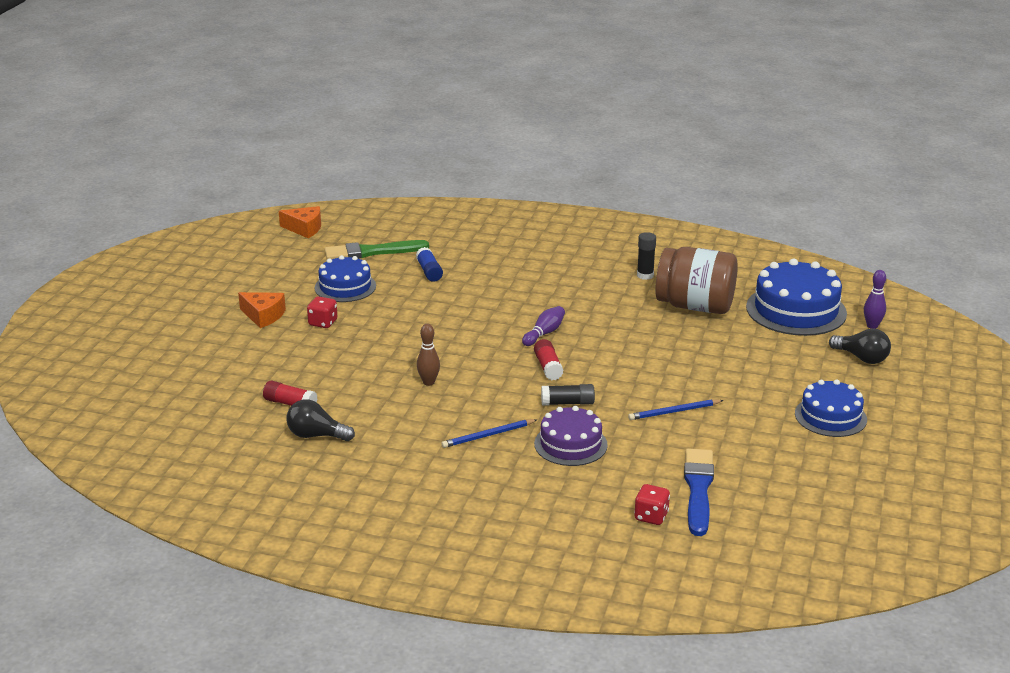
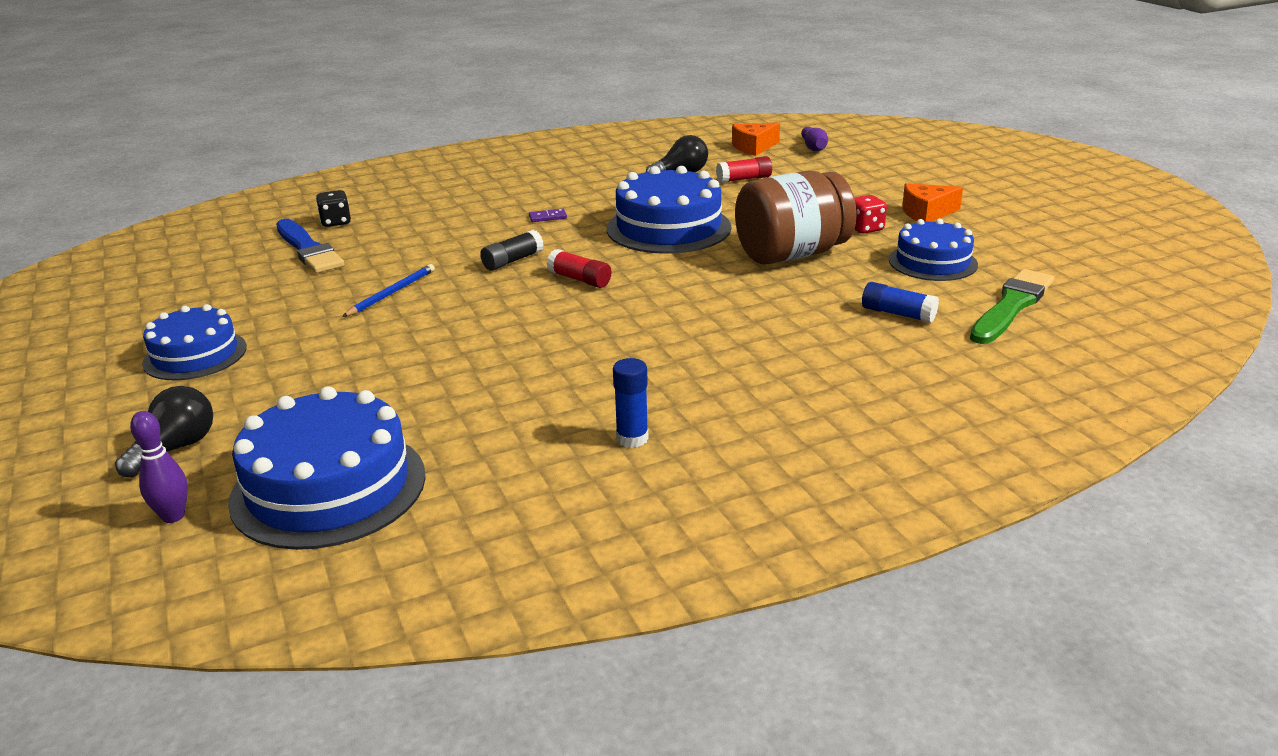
camera: 140 degrees right, 0 degrees up
(304, 228) = (1151, 297): orange cheese -> orange cheese (753, 147)
(428, 382) = (668, 228): brown bowling pin -> blue cake
(488, 435) = (548, 217): blue pencil -> purple domino
(544, 333) = (638, 307): purple bowling pin -> purple bowling pin (813, 147)
(570, 444) = (465, 236): purple cake -> none
(645, 275) = (632, 438): black glue stick -> blue glue stick
(651, 516) = (336, 222): red dice -> black dice
(695, 306) = (497, 422): brown jar -> brown jar (792, 254)
(862, 358) = (175, 448): black light bulb -> black light bulb turned 120 degrees clockwise

